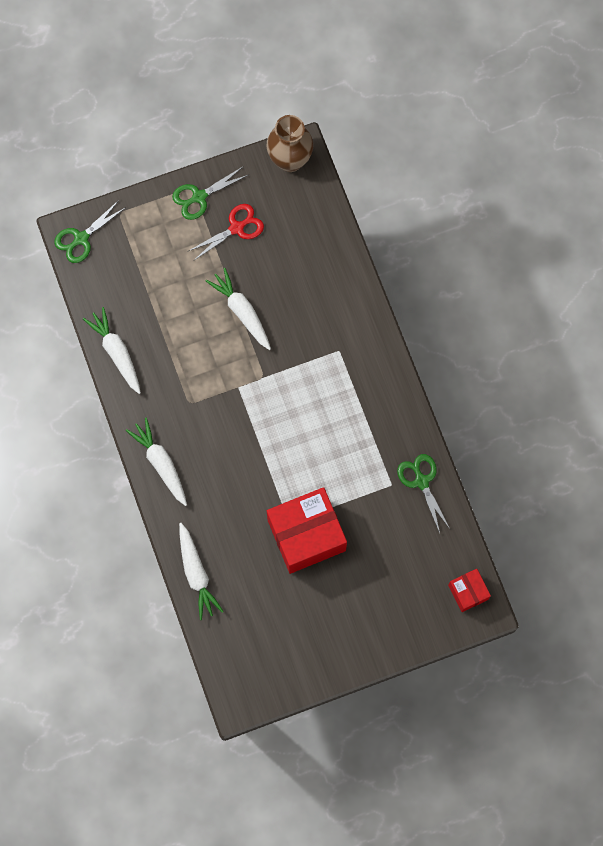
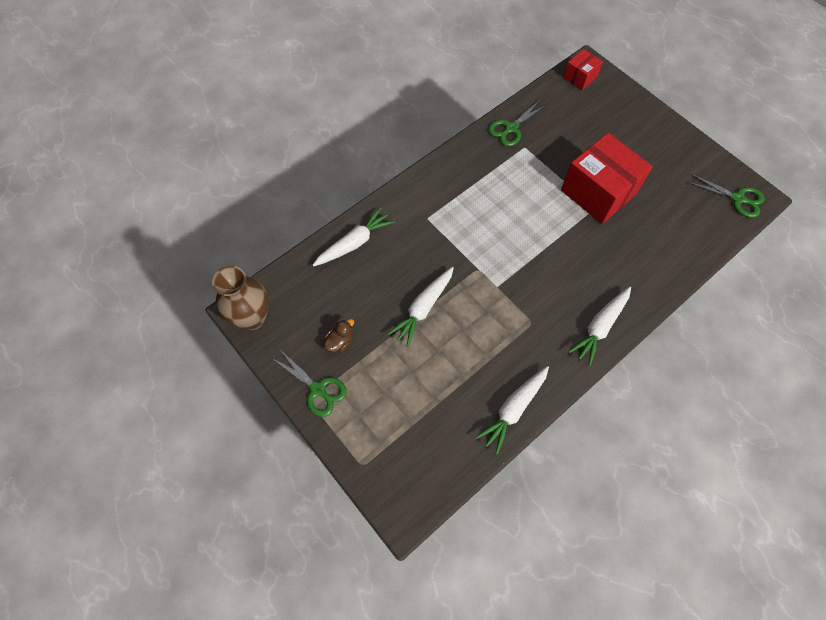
camera: 110 degrees left, 10 degrees down
(81, 238) = (405, 496): green scissors -> green scissors (737, 198)
(196, 573) = (678, 262): white carrot -> white carrot (354, 243)
(236, 228) = (340, 342): red scissors -> brown duck

